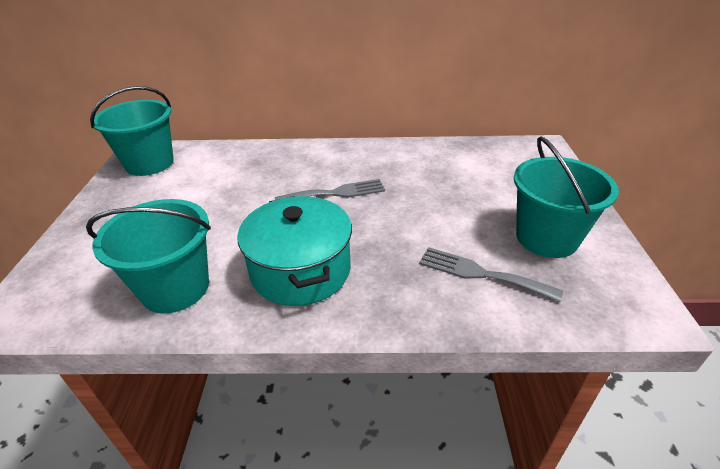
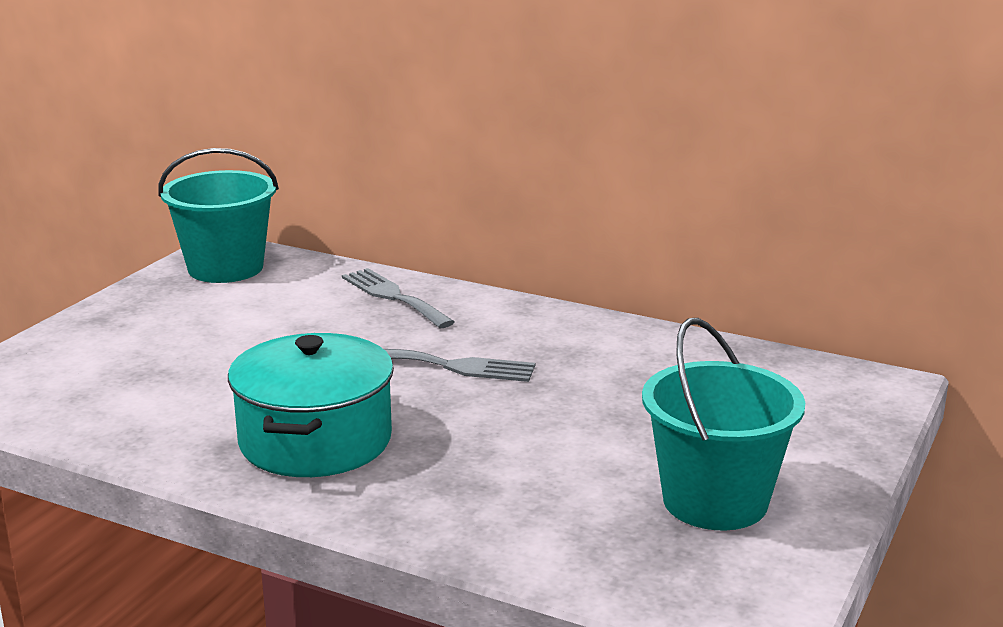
camera: 25 degrees right, 15 degrees down
(175, 288) = (149, 417): turquoise bucket -> none
(482, 274) = (559, 512): grey fork -> grey fork (394, 297)

